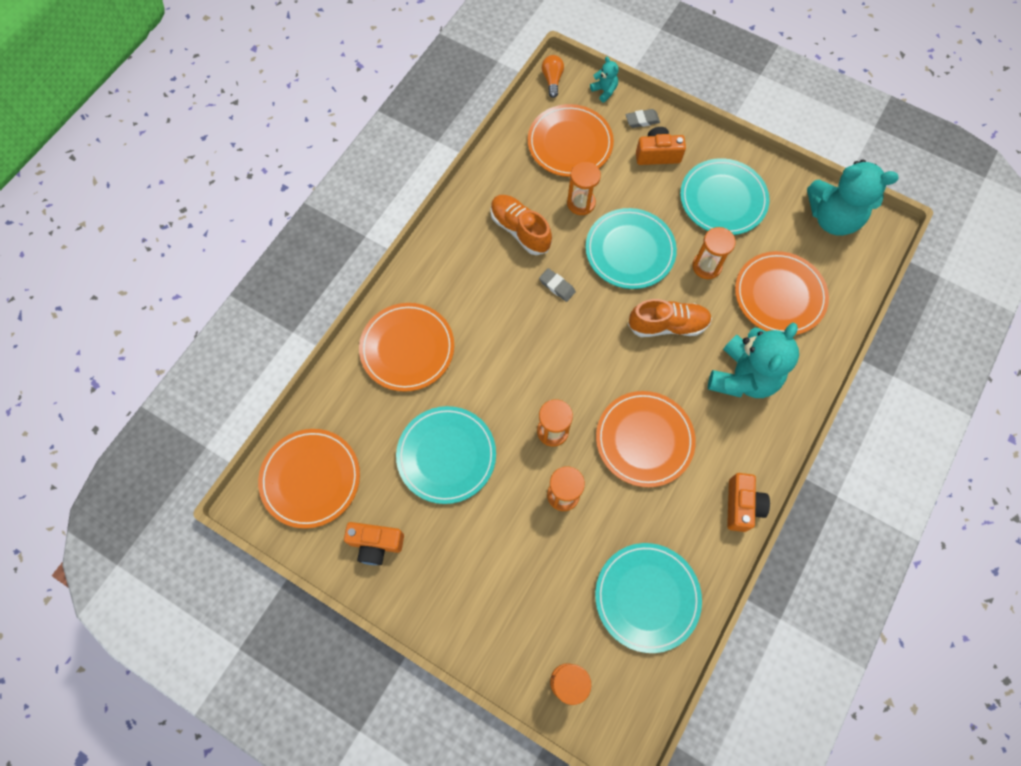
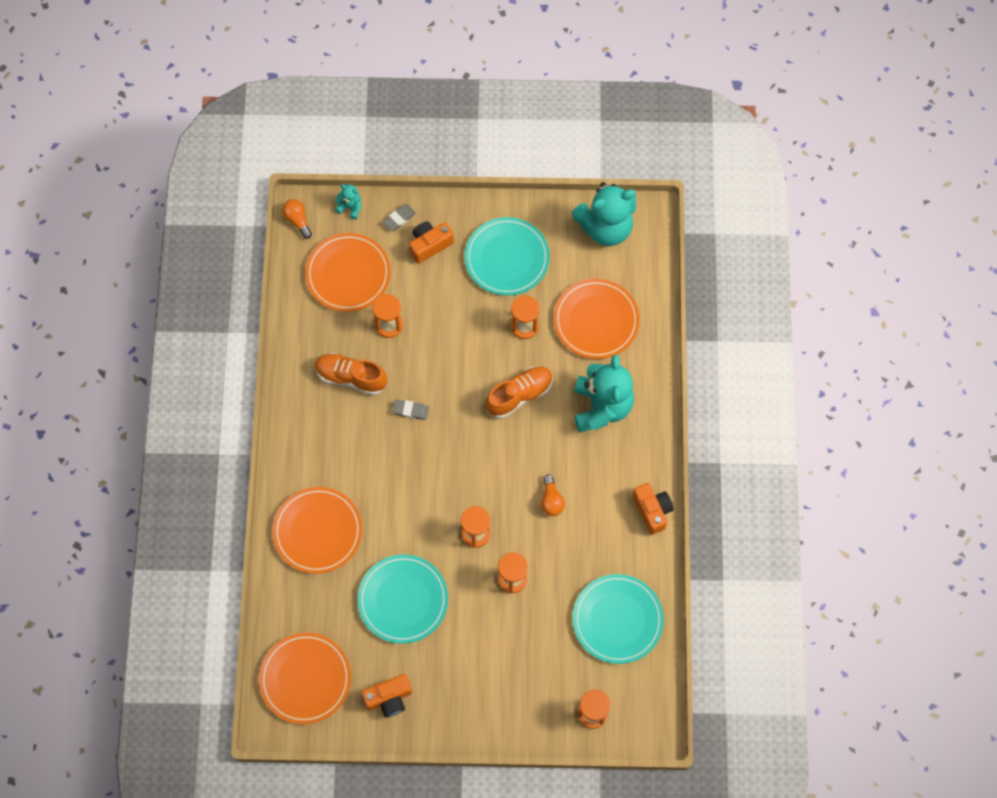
camera: 30 degrees left, 0 degrees up
(630, 251) = (454, 346): turquoise plate -> none
(644, 440) = (551, 500): orange plate -> orange light bulb

